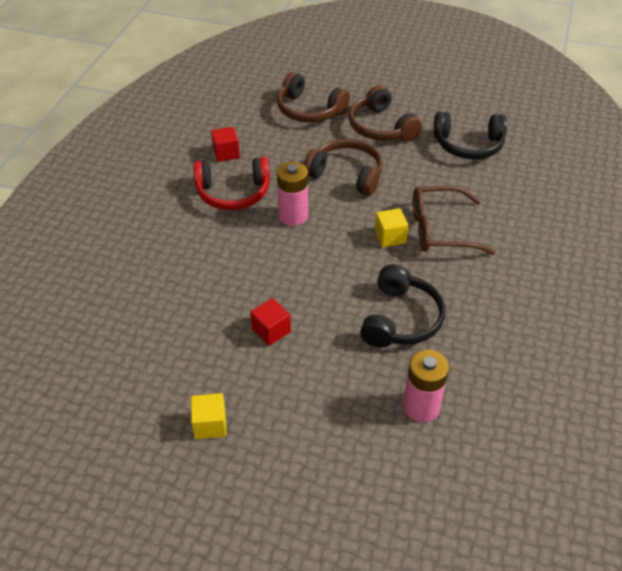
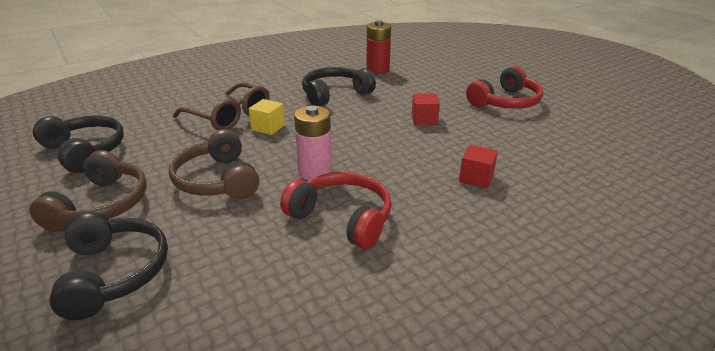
camera: 140 degrees left, 15 degrees down
(210, 424) = (505, 102): yellow cube -> red headphones
(226, 153) = (292, 271): red cube -> red cube (476, 178)
(309, 110) = (113, 273): brown headphones -> black headphones
(421, 407) = (378, 70): pink battery -> red battery

